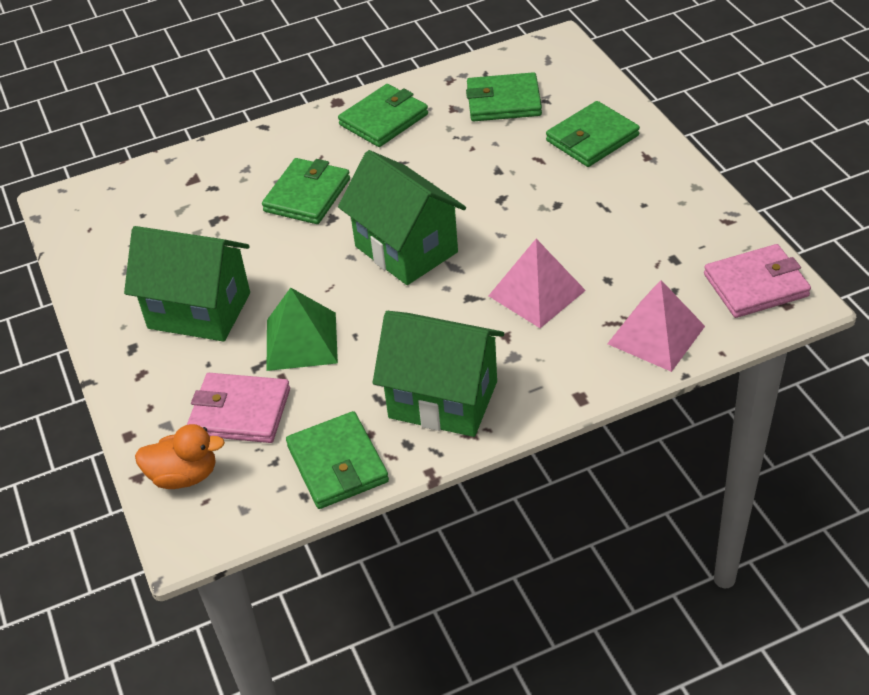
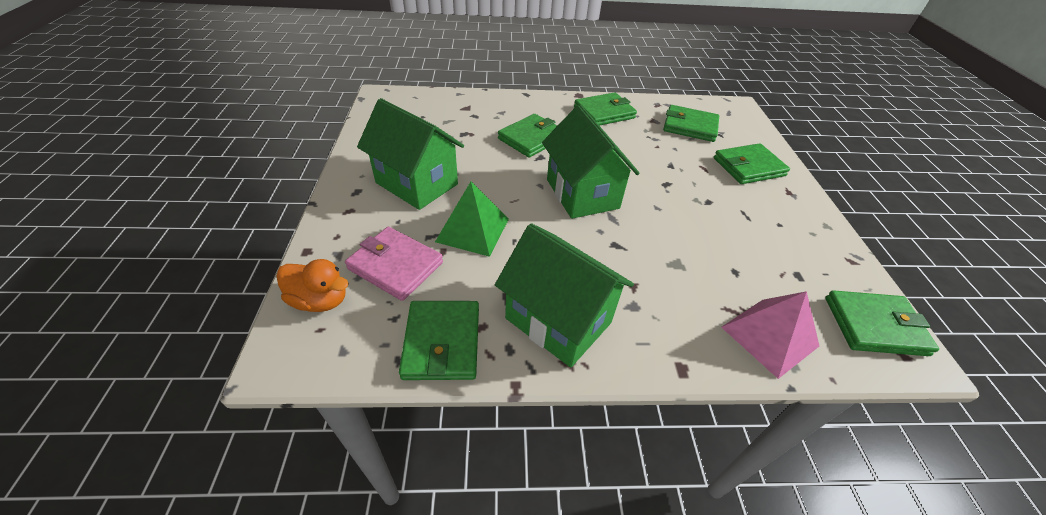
camera: 15 degrees right, 0 degrees up
(536, 293) = (671, 260): pink pyramid -> none
(756, 285) = (874, 326): pink wallet -> green wallet

